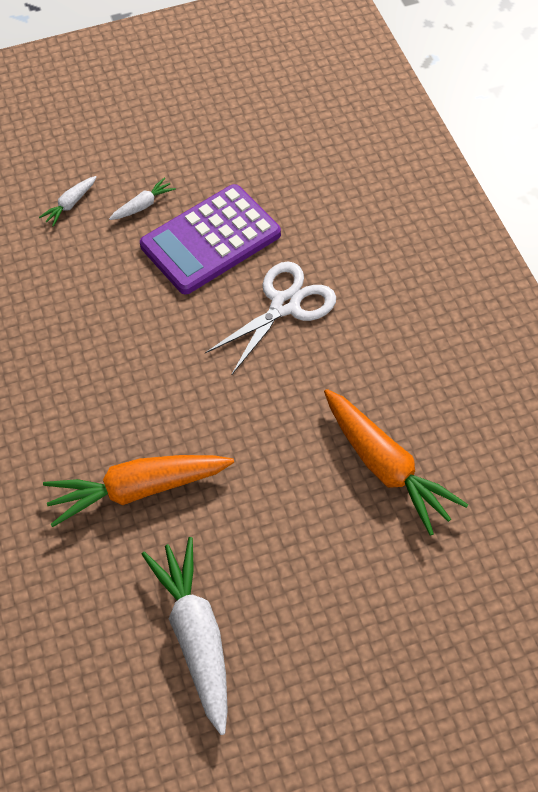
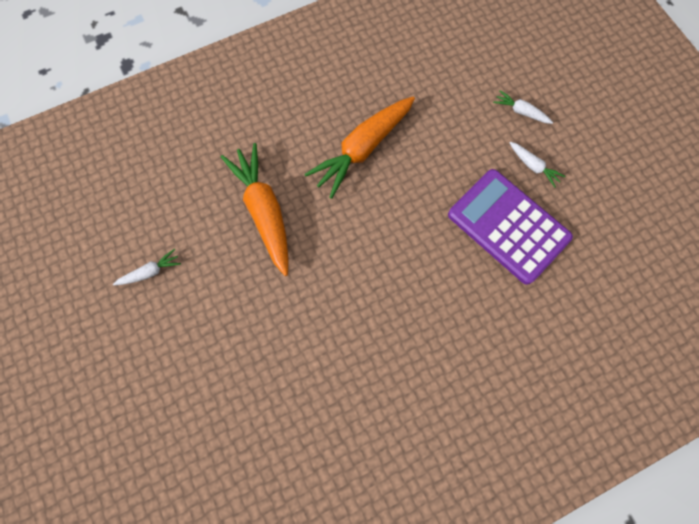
camera: 80 degrees right, 15 degrees up
(196, 636) = (150, 272): white carrot -> white carrot, size x0.46
(285, 305) = (451, 298): white scissors -> none
(386, 467) = (301, 402): orange carrot -> orange carrot (362, 149)

